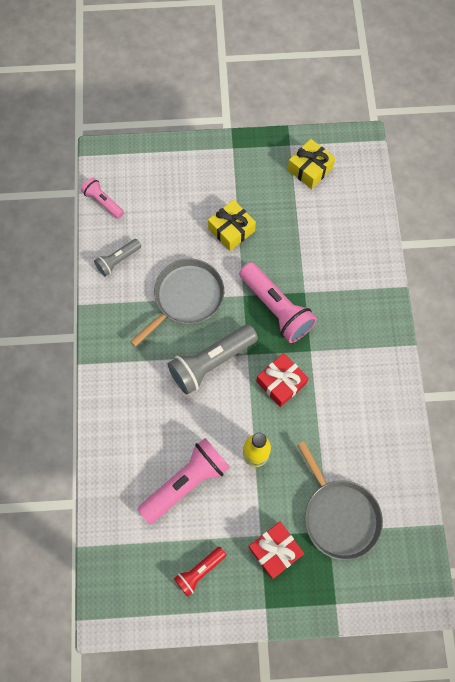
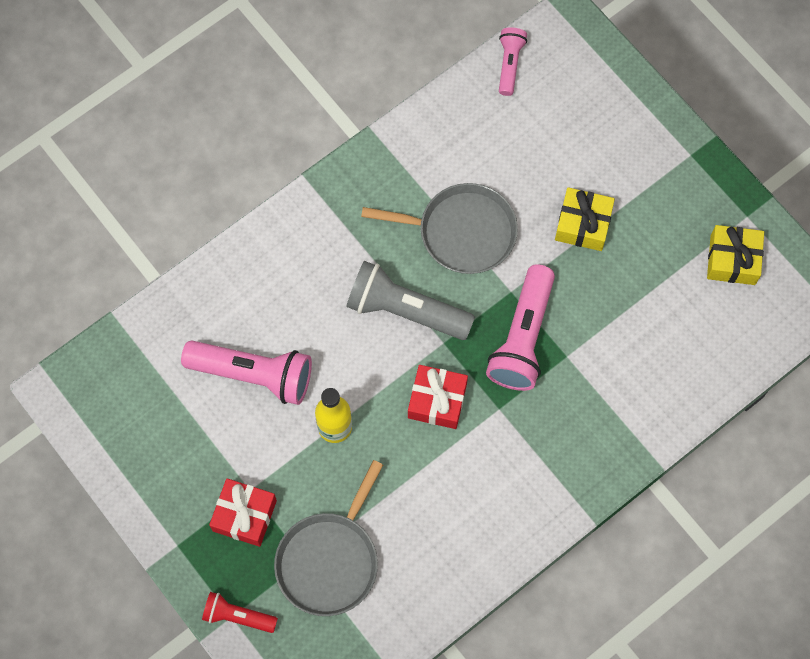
camera: 55 degrees right, 0 degrees up
(118, 261) = (451, 130): grey flashlight -> none
(199, 571) = (169, 452): red flashlight -> red flashlight (237, 616)

